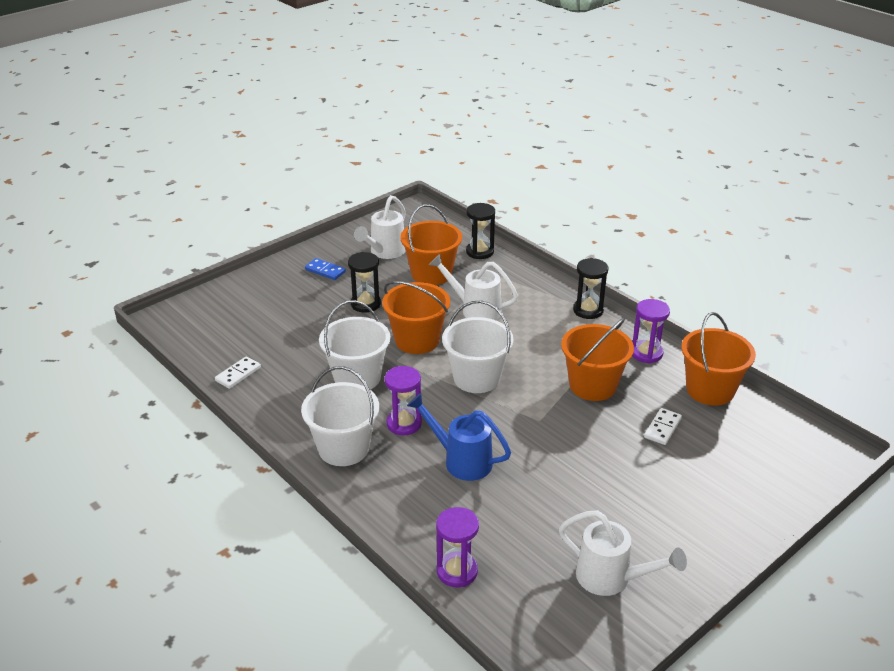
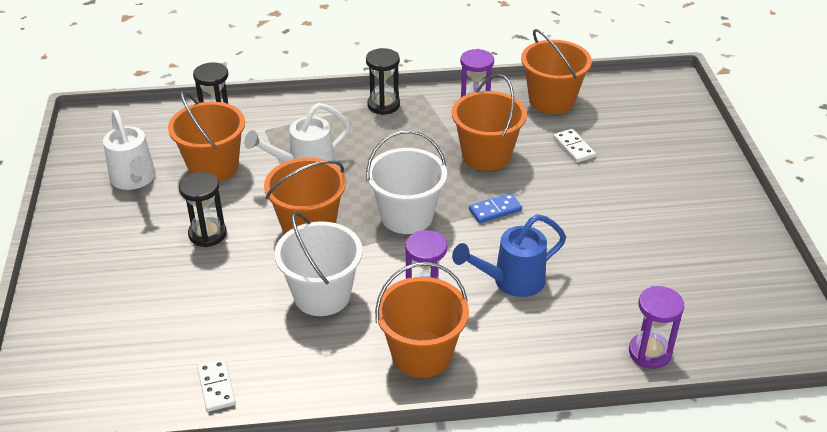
camera: 55 degrees left, 5 degrees up
(325, 271) = (110, 237): blue domino -> blue domino (495, 210)
(343, 448) = (421, 354): white bucket -> orange bucket
(611, 578) = (720, 265): white watering can -> none

